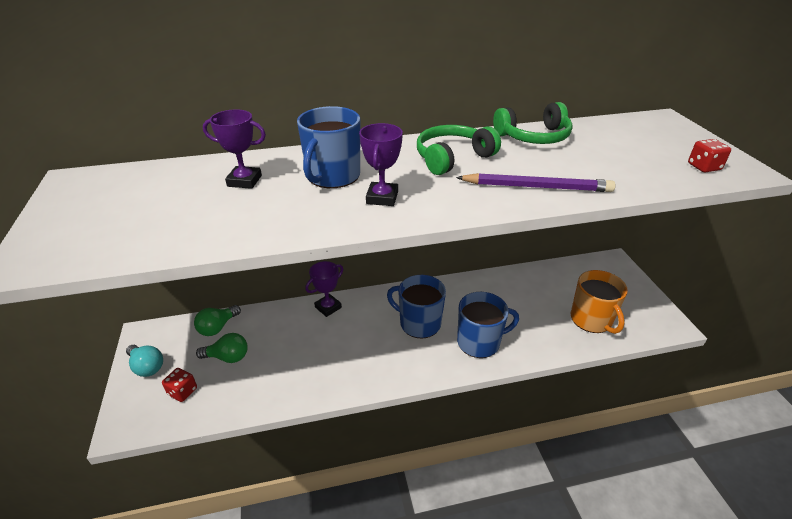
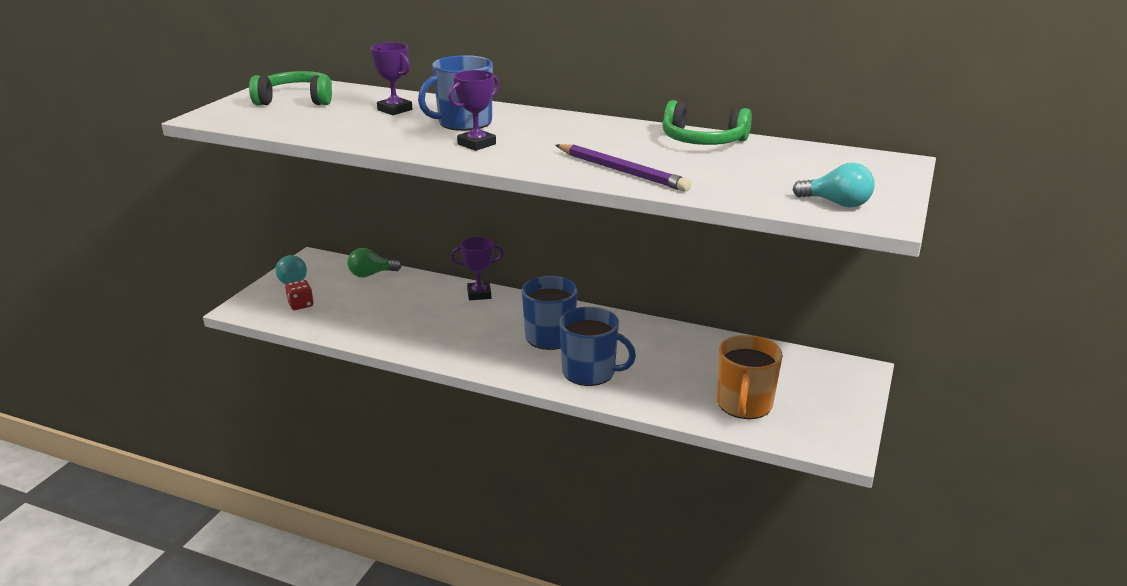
camera: 35 degrees right, 10 degrees down
(227, 357) = (356, 296): green light bulb -> none
(453, 158) = (587, 136): green headphones -> green headphones (296, 100)
(704, 167) = (837, 203): red dice -> turquoise light bulb

